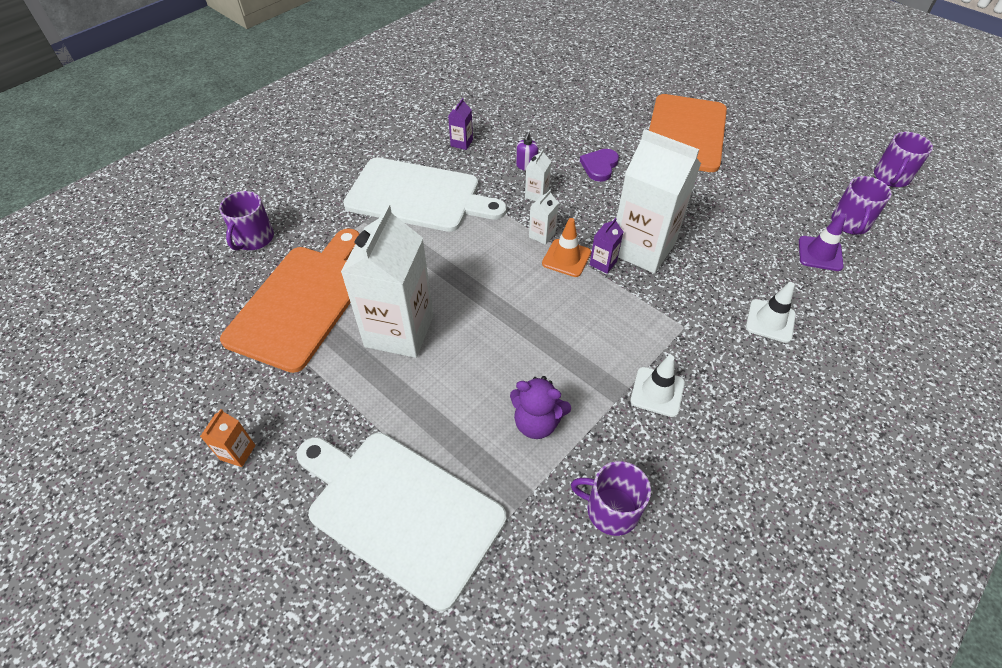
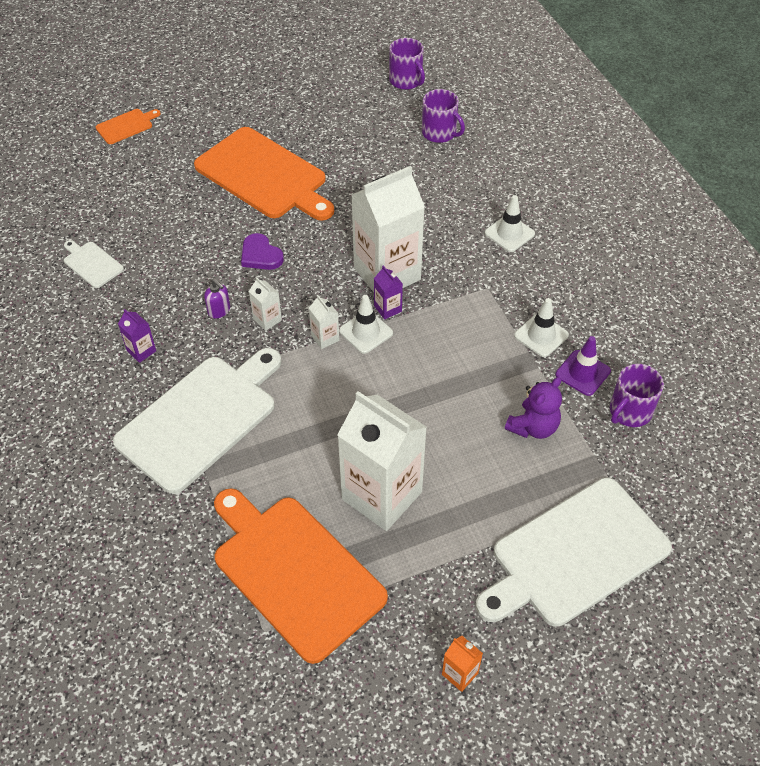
camera: 65 degrees left, 0 degrees up
(254, 238) = (165, 598): purple mug -> none
(523, 90) = (92, 264): none -> white cutting board
(566, 258) = (366, 332): orange traffic cone -> white traffic cone
(666, 53) = (126, 126): none -> orange cutting board
(820, 253) = (460, 168): purple traffic cone -> purple traffic cone (582, 373)

